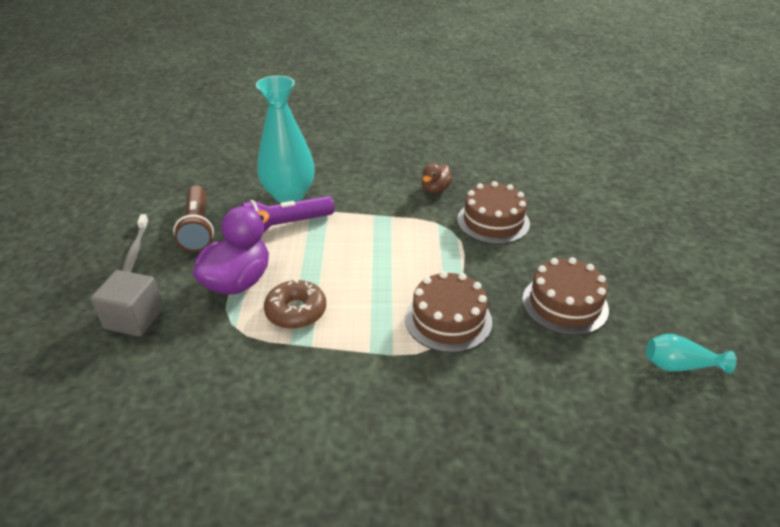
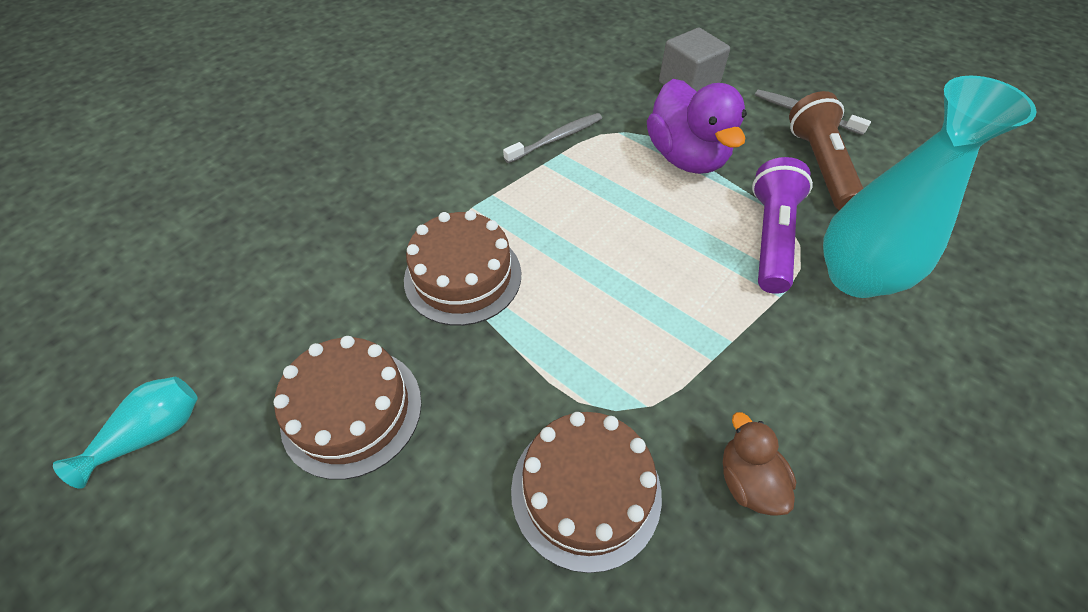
camera: 130 degrees right, 15 degrees up
(198, 228) = (819, 165): brown flashlight -> brown flashlight turned 60 degrees clockwise
(274, 355) = (556, 138): none -> grey toothbrush
(296, 311) = (599, 175): brown donut -> none

